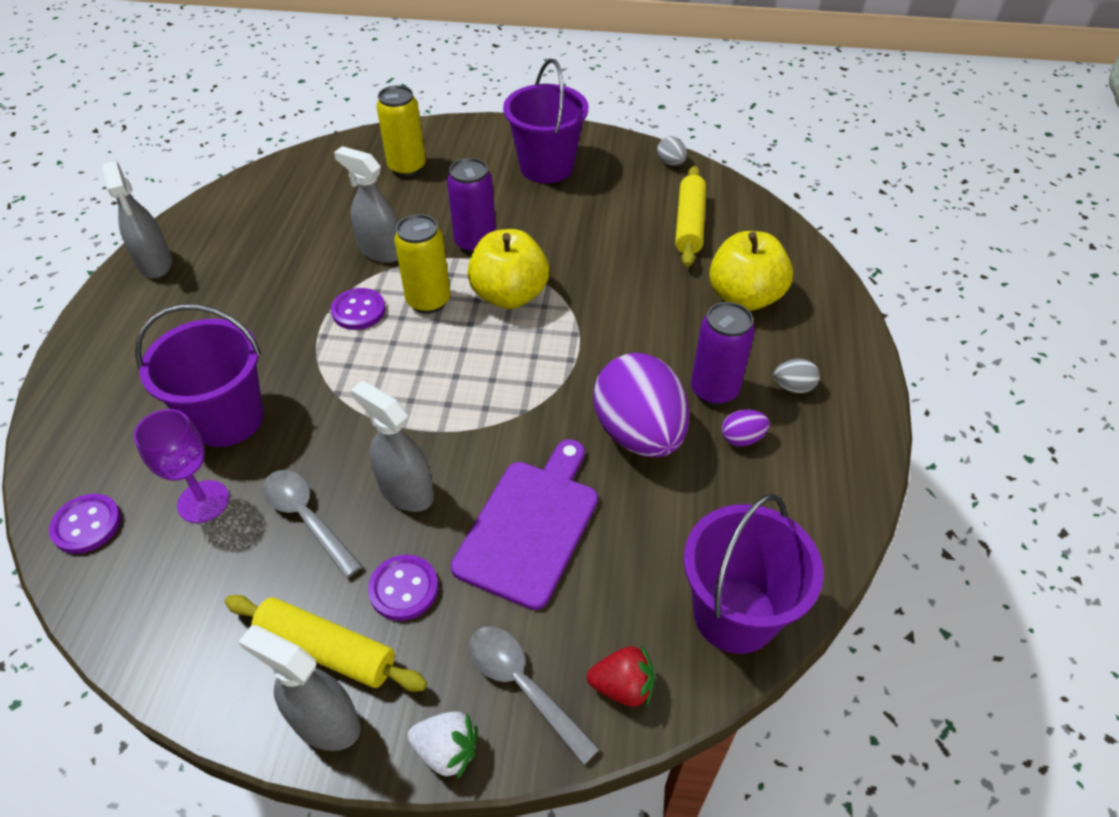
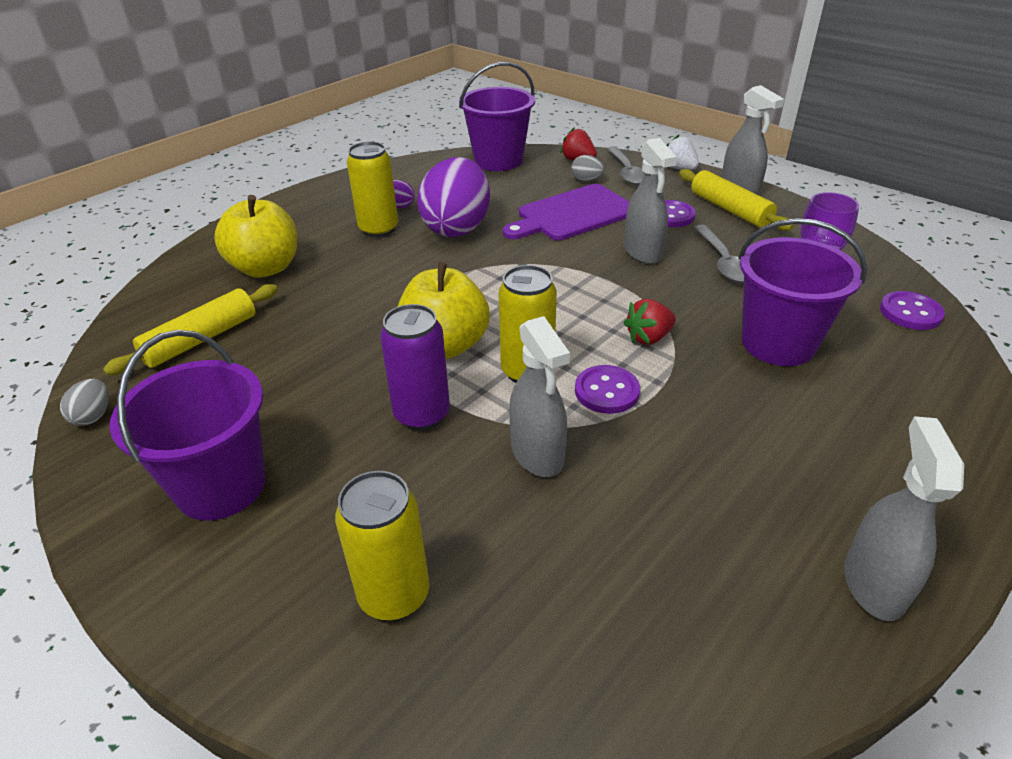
camera: 145 degrees left, 10 degrees down
(348, 374) = (648, 338): none -> red strawberry
(714, 390) = (378, 229): purple can -> yellow can
(793, 387) = (329, 214): grey egg -> grey egg (586, 180)

